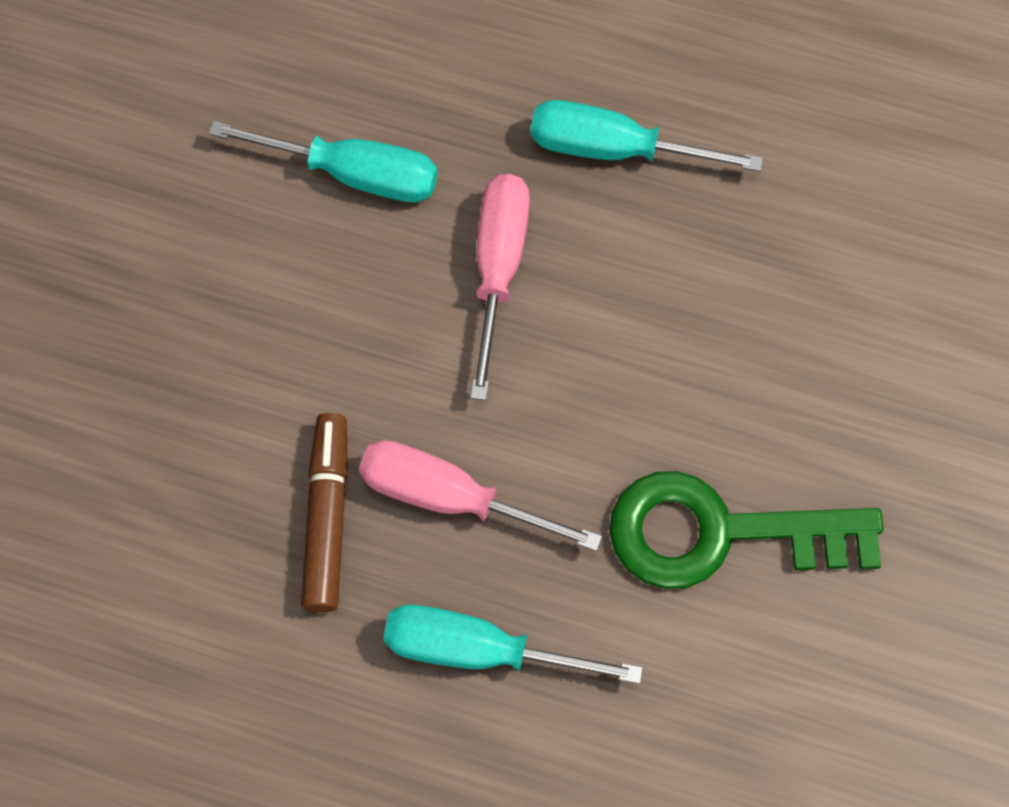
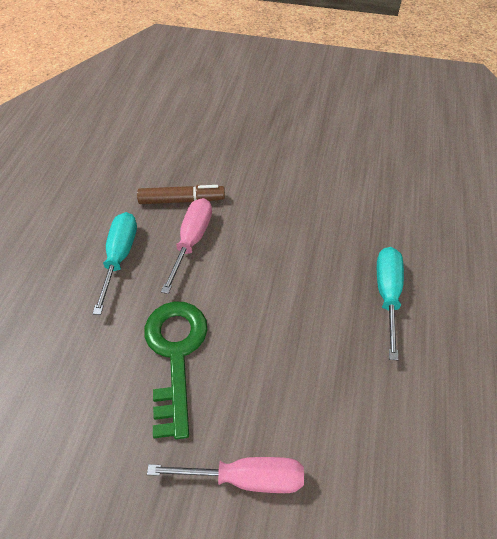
camera: 85 degrees right, 15 degrees down
(352, 174) = (345, 194): turquoise screwdriver -> none
(498, 270) = (308, 250): pink screwdriver -> pink screwdriver (245, 477)

